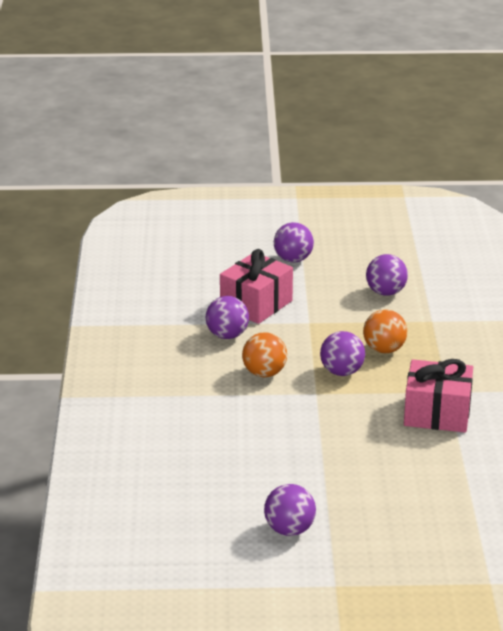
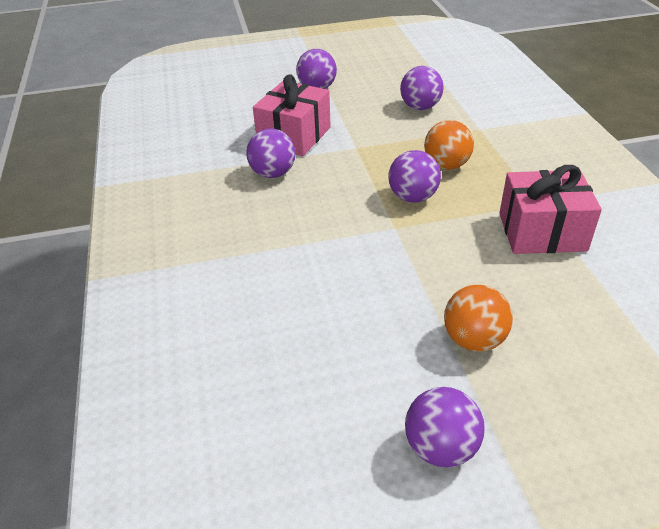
camera: 10 degrees left, 10 degrees up
(264, 373) = (327, 212): orange ball -> orange ball (473, 340)

